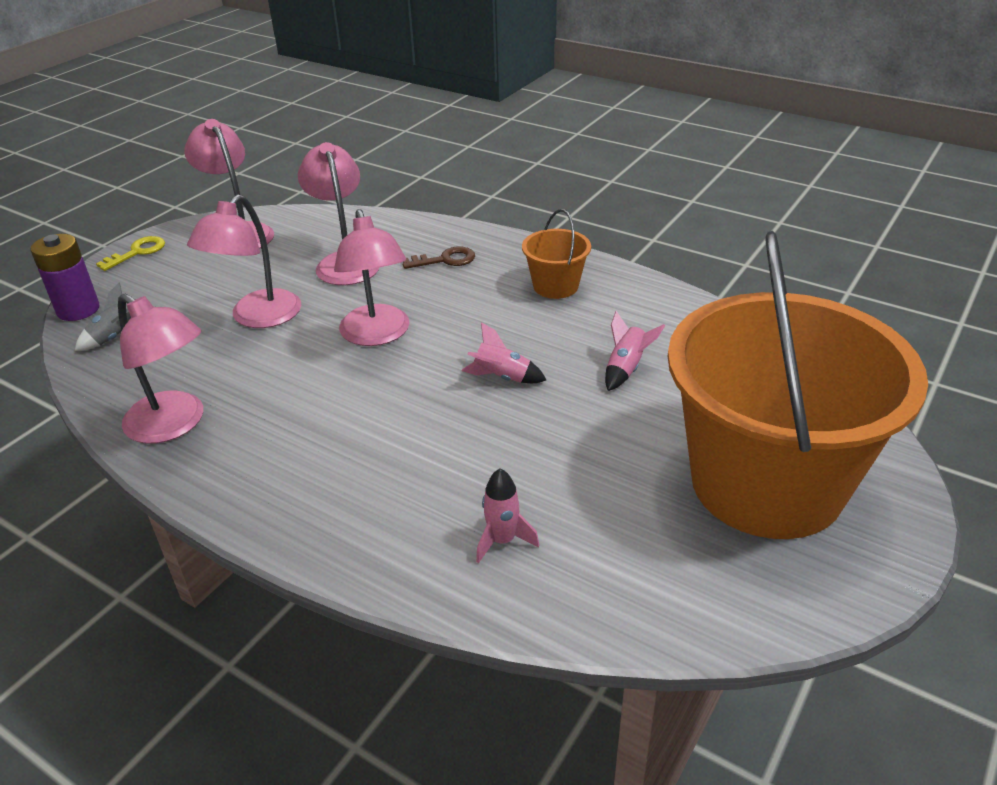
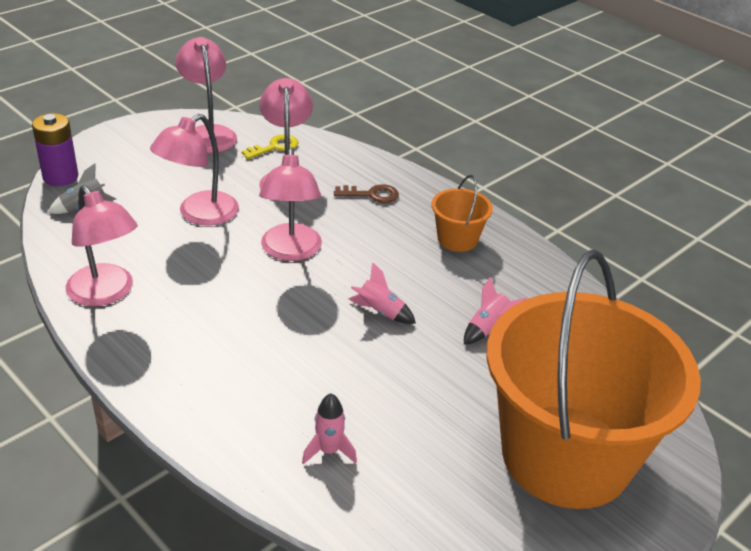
camera: 10 degrees right, 0 degrees up
(137, 252) = (121, 135): yellow key -> yellow key (275, 147)

